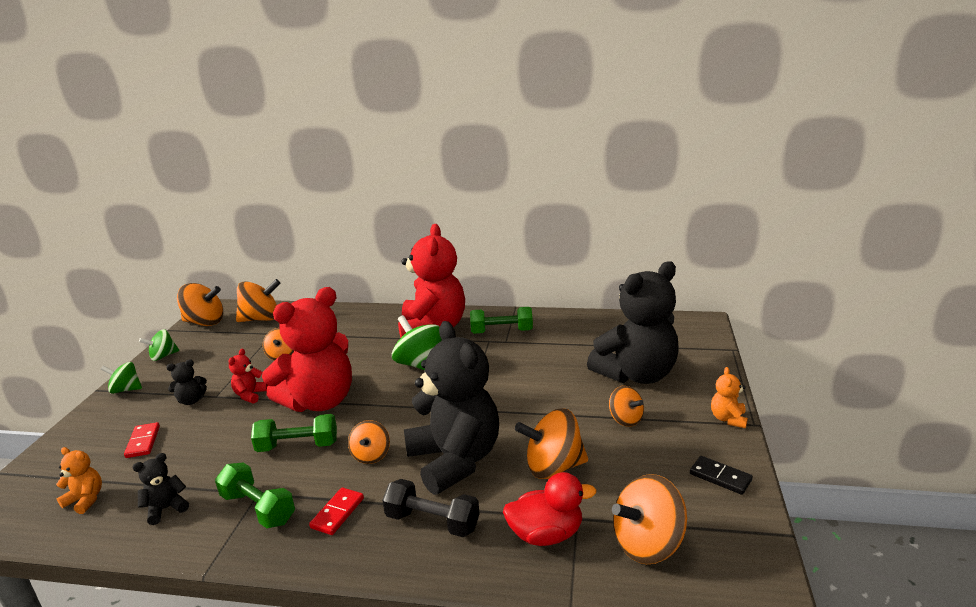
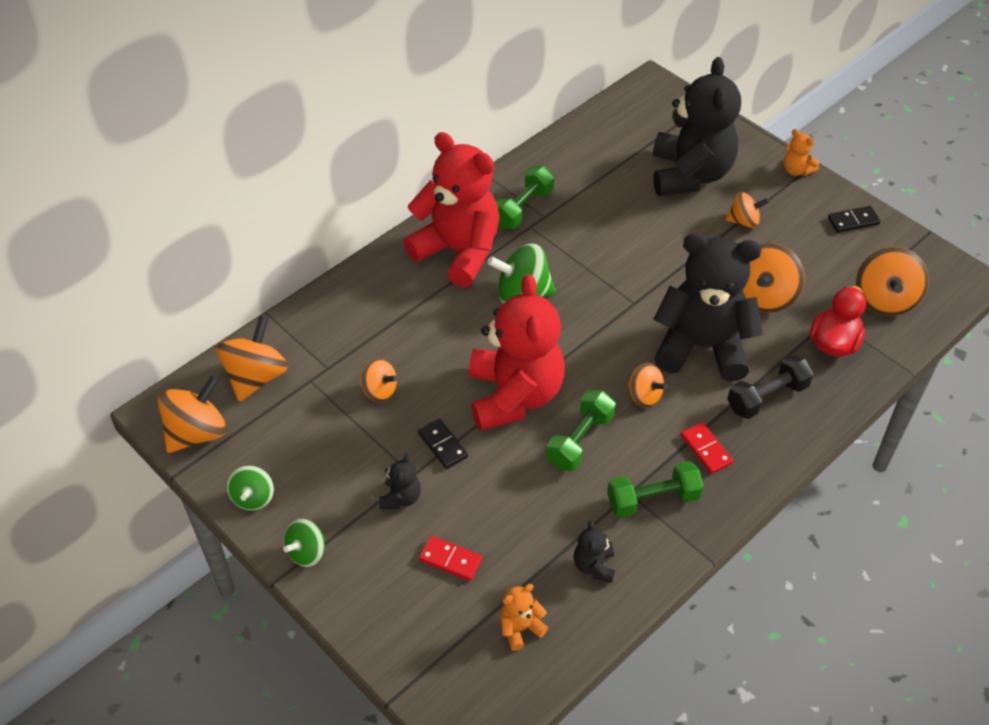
camera: 55 degrees left, 25 degrees up
(250, 395) = (442, 445): red teddy bear -> black domino

